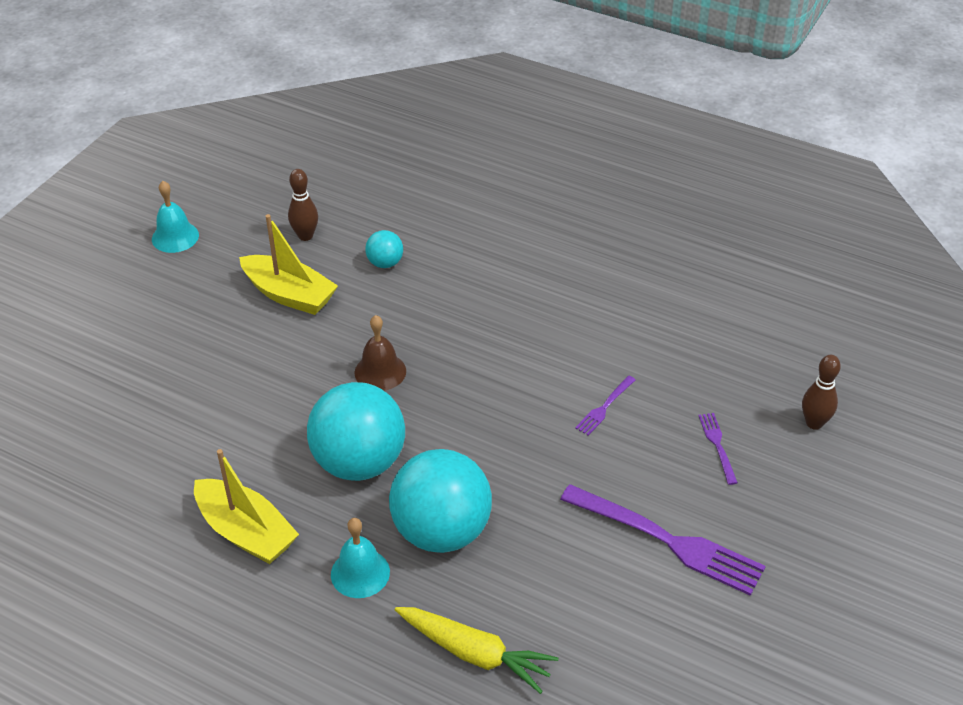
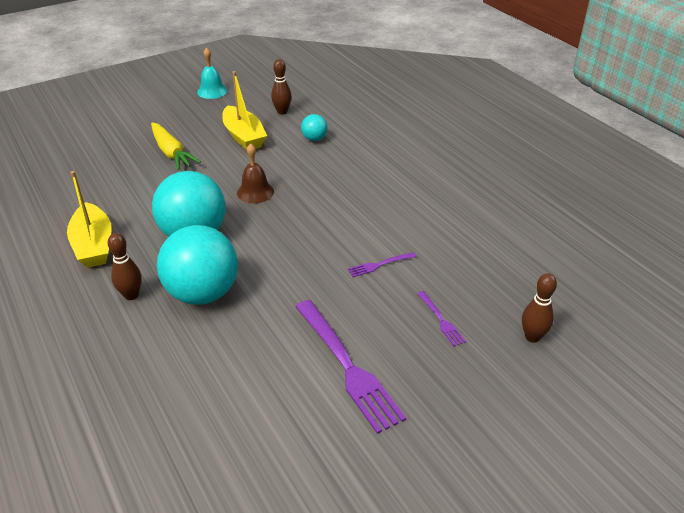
camera: 30 degrees right, 5 degrees down
(360, 573) = (131, 295): turquoise bell -> brown bowling pin
(474, 653) = (149, 376): yellow carrot -> yellow carrot (171, 153)
(717, 445) = (441, 320): purple fork -> purple fork turned 135 degrees clockwise

